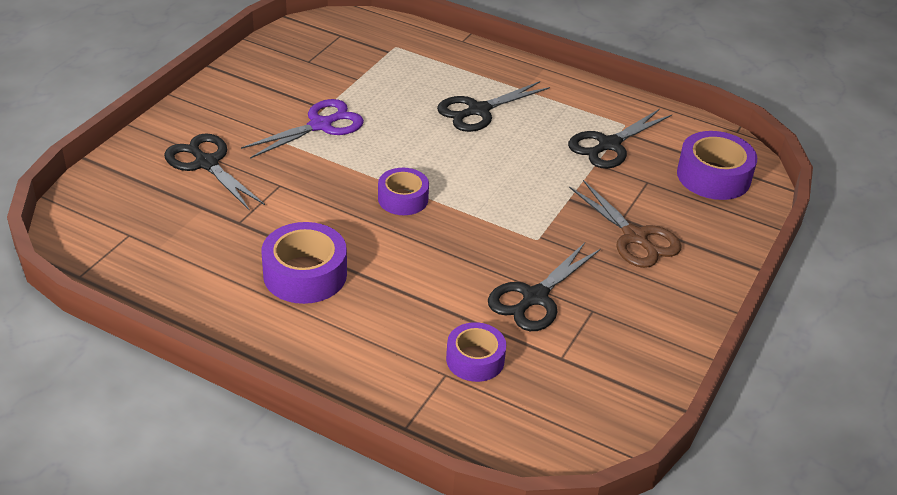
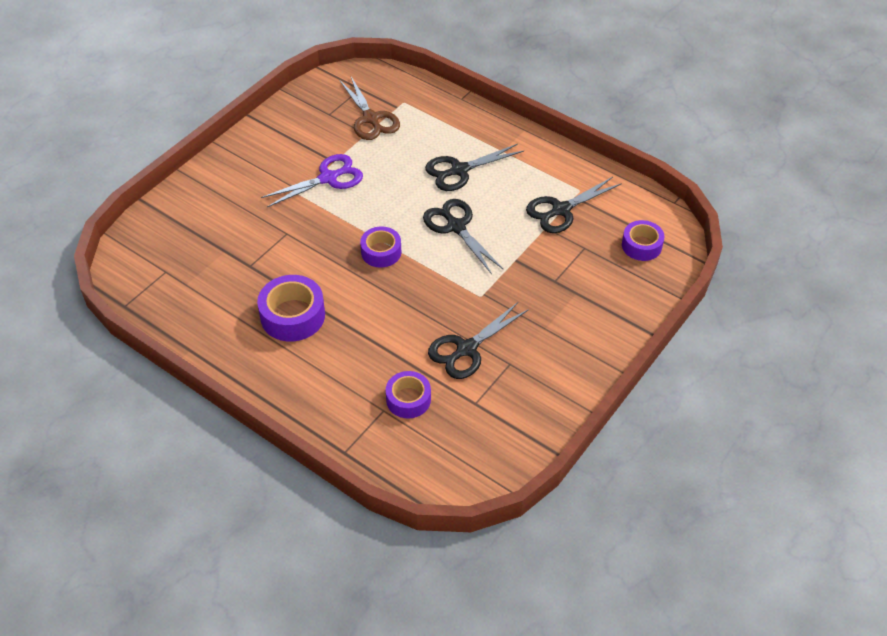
camera: 10 degrees right, 10 degrees up
(206, 163) = (233, 210): black scissors -> black scissors (456, 226)
(635, 237) = (560, 300): brown scissors -> brown scissors (371, 119)
(713, 176) = (641, 245): purple tape -> purple tape, size x0.66

